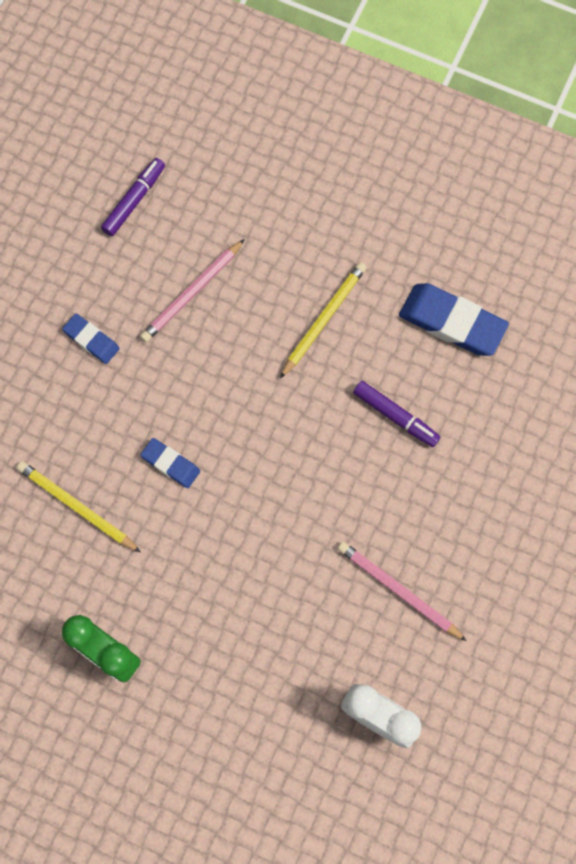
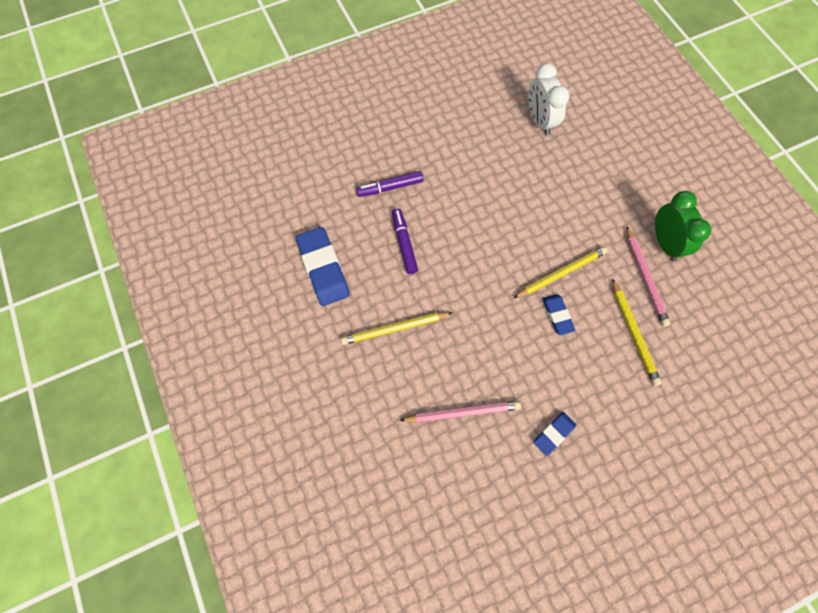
camera: 140 degrees left, 5 degrees down
(91, 340) = (553, 434): blue eraser -> blue eraser turned 60 degrees clockwise
(134, 200) = (450, 517): purple marker -> purple marker (390, 187)
(200, 517) = (561, 273): none -> yellow pencil
(399, 591) = (481, 163): pink pencil -> pink pencil (645, 278)

